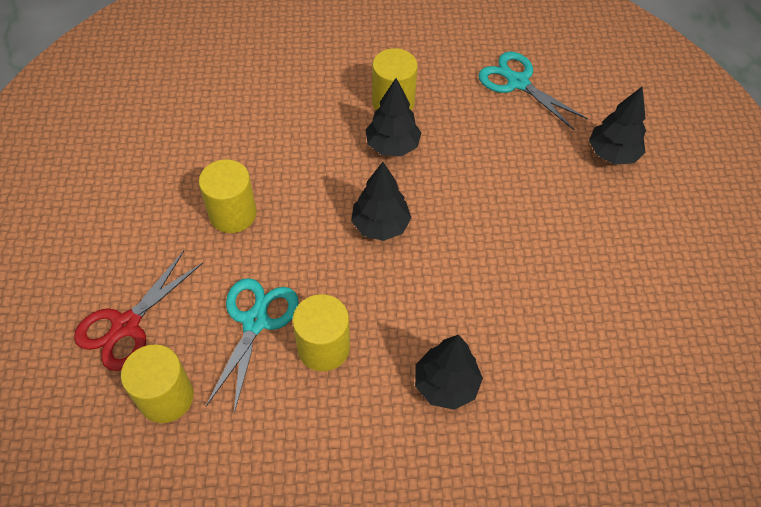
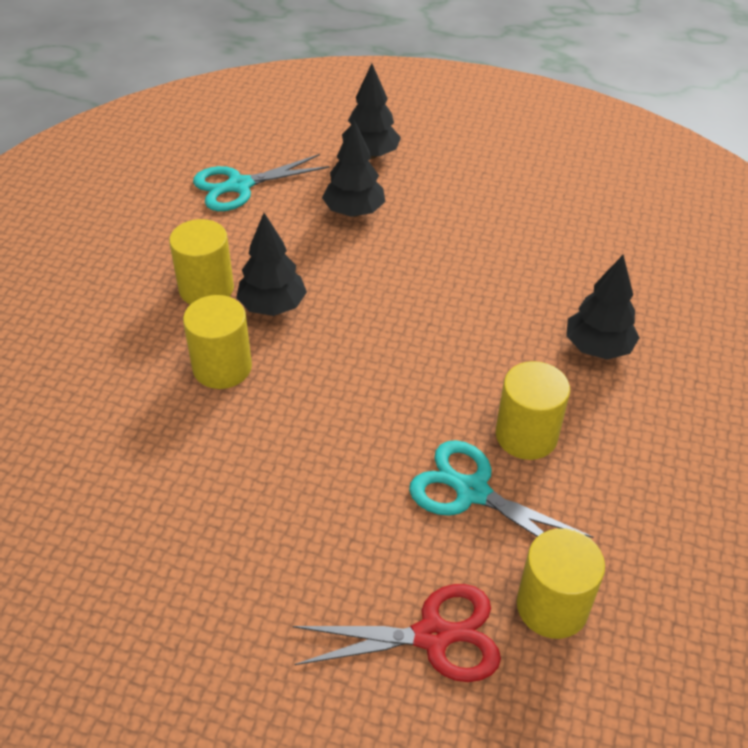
camera: 70 degrees left, 10 degrees down
(126, 325) = (432, 636): red scissors -> red scissors turned 60 degrees counterclockwise
(233, 214) = (300, 481): yellow cylinder -> yellow cylinder (222, 367)
(380, 225) = (381, 346): black tree -> black tree (354, 212)

